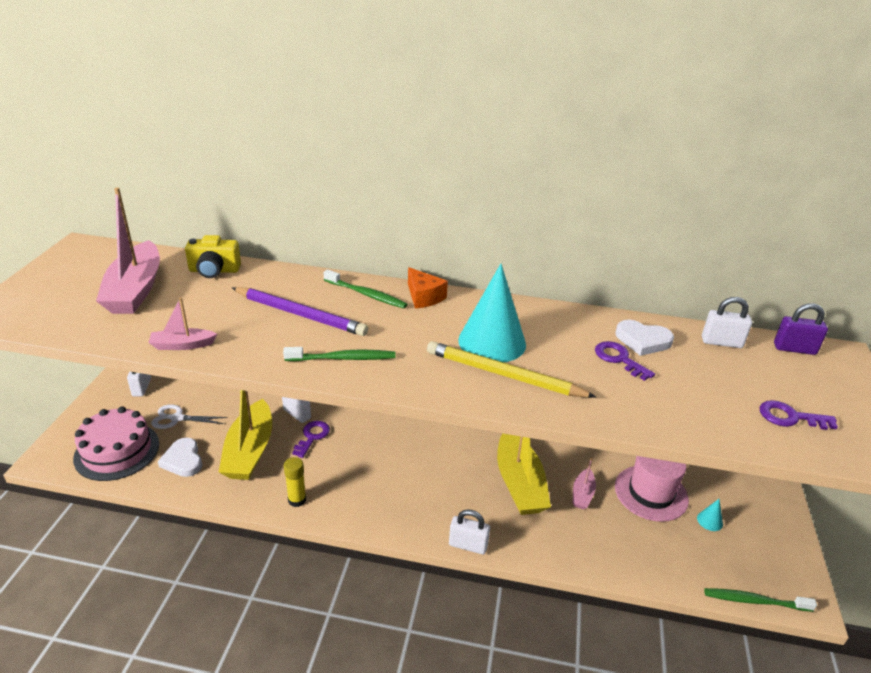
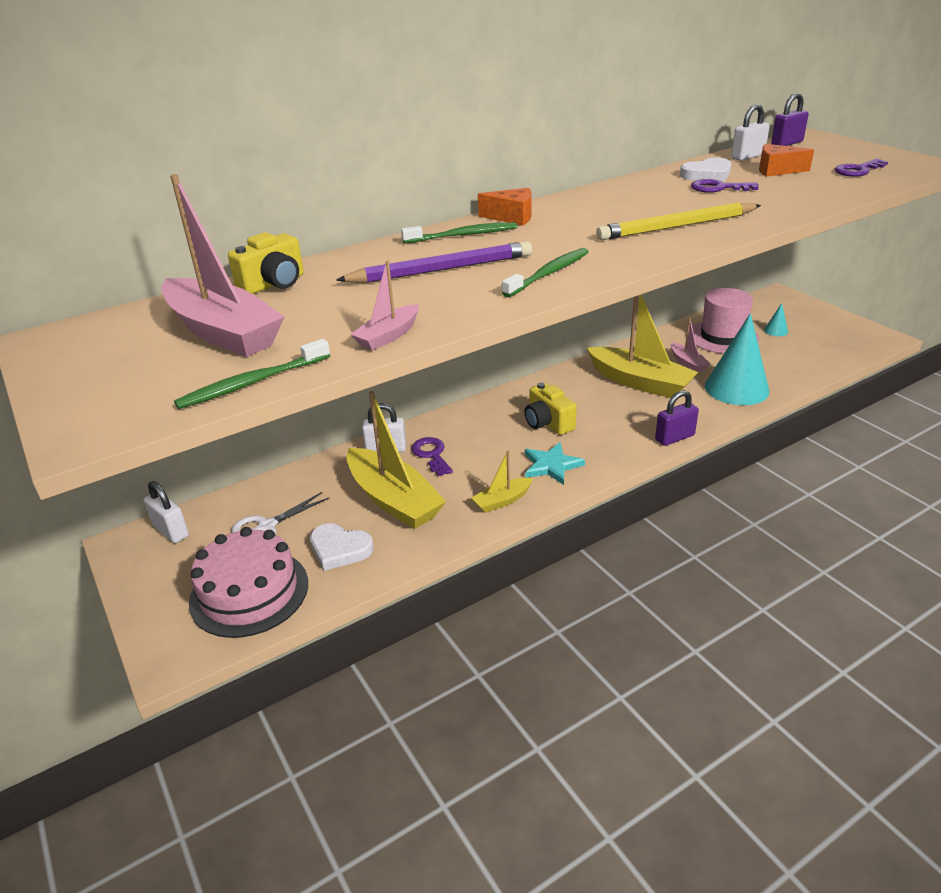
camera: 40 degrees left, 0 degrees up
(297, 500) = (502, 501): yellow glue stick -> yellow boat
(360, 499) = (551, 465): none -> turquoise star
(408, 467) = (548, 423): none -> yellow camera
(468, 545) = (674, 437): white padlock -> purple padlock
(492, 342) = (625, 216): turquoise cone -> turquoise cone (736, 388)
(712, 371) = (777, 170): none -> orange cheese
(755, 601) = (862, 353): green toothbrush -> green toothbrush (253, 382)

